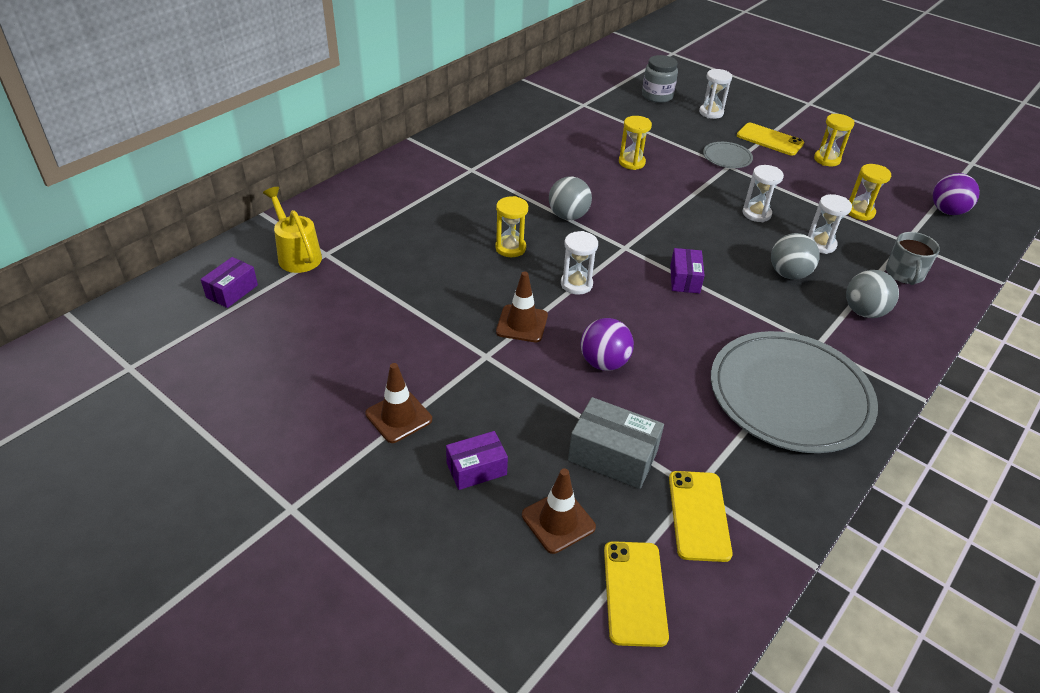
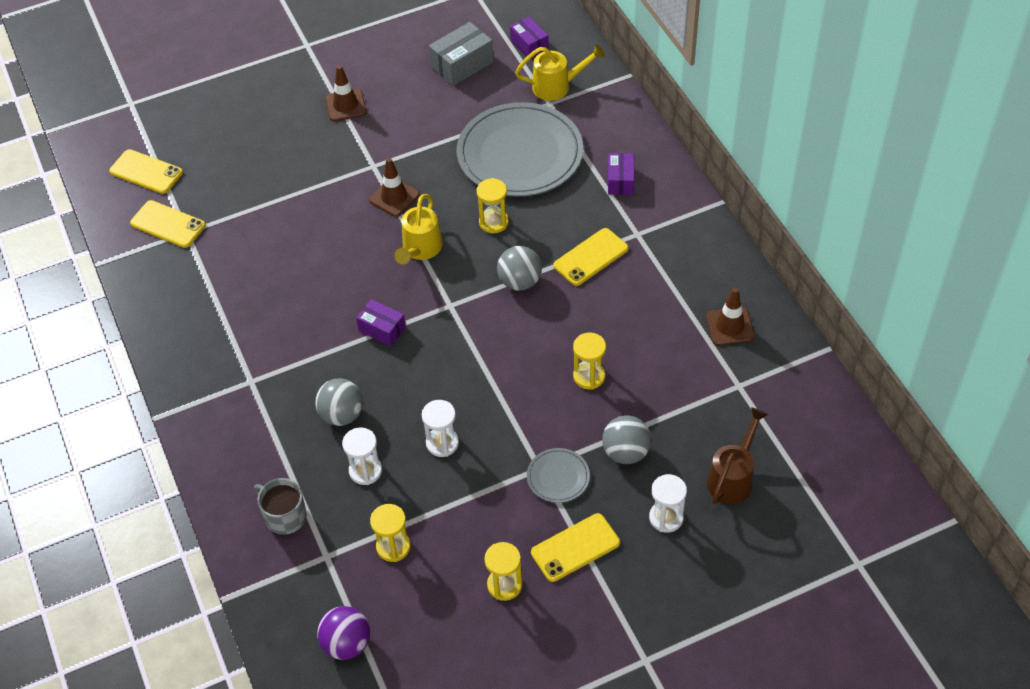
camera: 120 degrees right, 10 degrees up
(476, 469) = (278, 131): purple box -> purple box (620, 180)
(513, 186) = (591, 257): none -> yellow phone
(558, 521) = (214, 156): brown traffic cone -> brown traffic cone (730, 326)
(576, 284) = (420, 249): white hourglass -> yellow watering can
(604, 362) = (323, 231): purple ball -> none
(612, 456) = (240, 201): grey box -> grey box (462, 64)
(657, 96) = (733, 477): grey jar -> brown watering can
(790, 395) = (218, 330): grey plate -> grey plate (520, 154)
(864, 312) = (262, 443): grey ball -> grey ball (626, 452)

